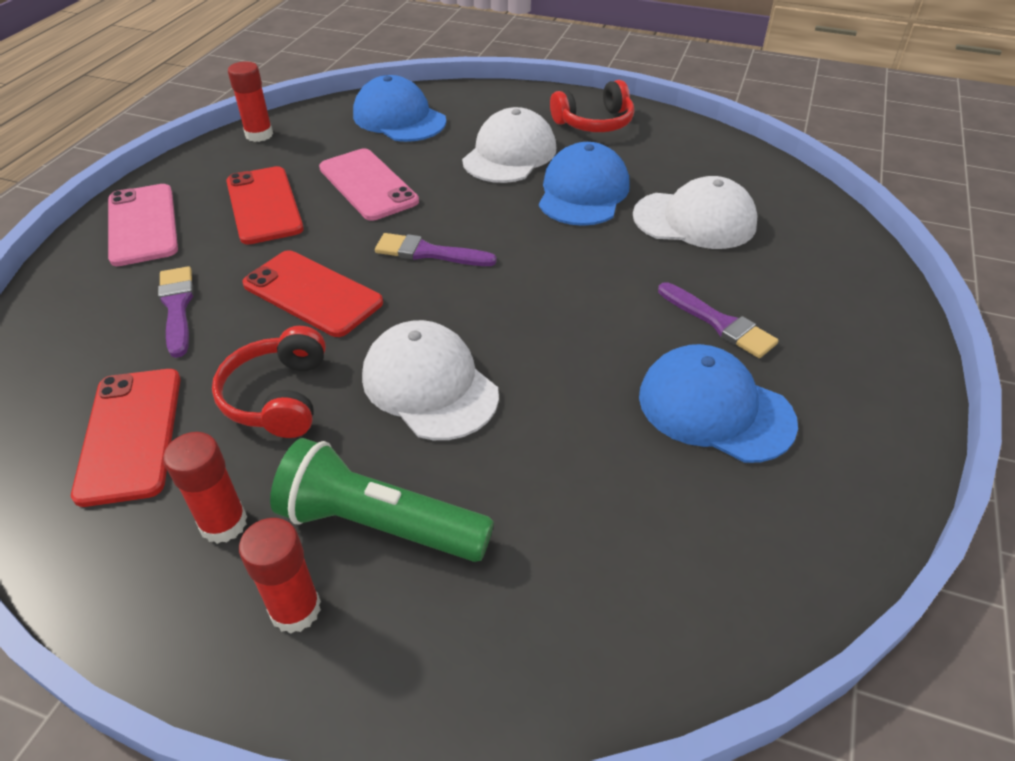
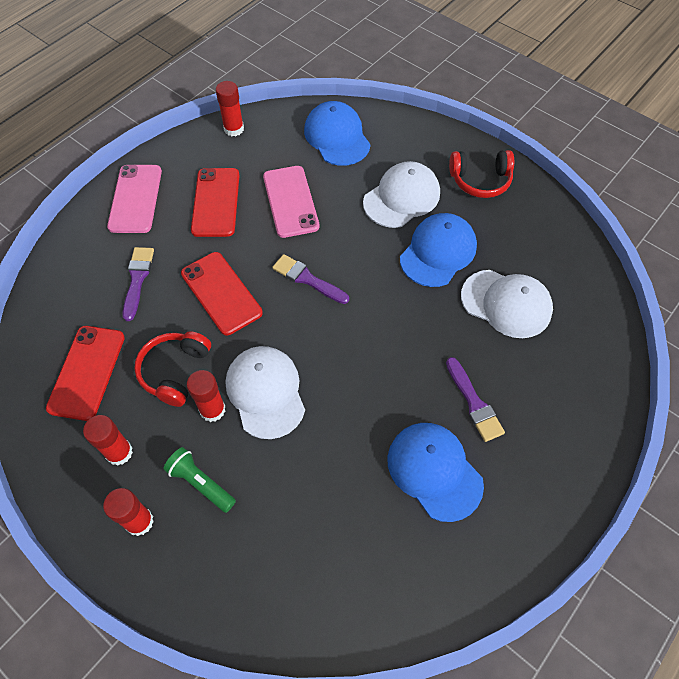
camera: 20 degrees right, 15 degrees up
(358, 427) = (212, 410): none -> red glue stick
(379, 524) = (201, 483): green flashlight -> green flashlight, size x0.62

